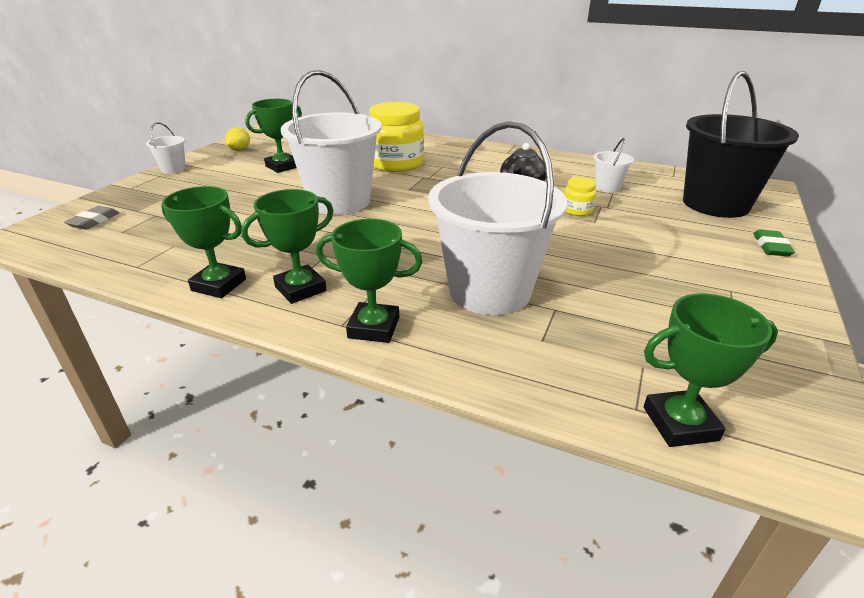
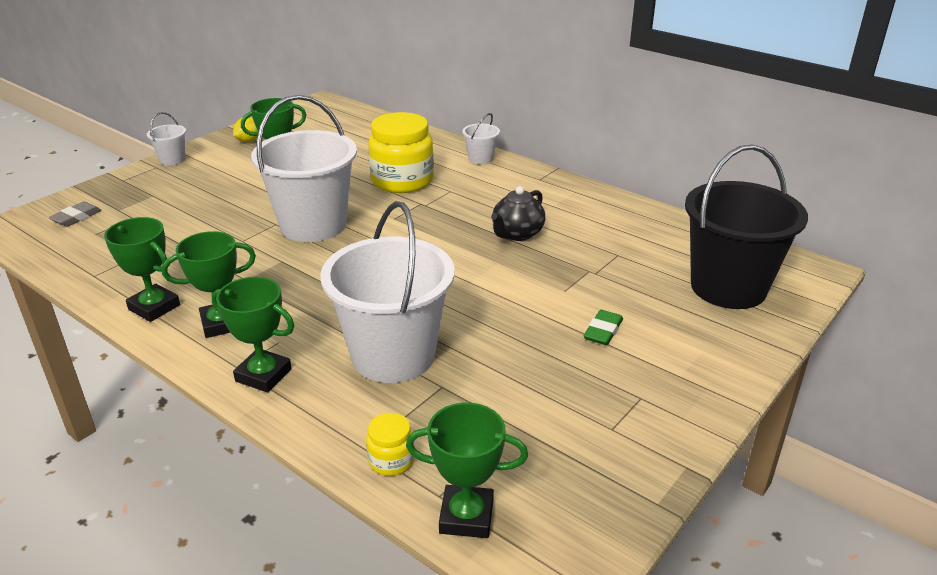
camera: 15 degrees right, 0 degrees up
(577, 210) = (557, 273): yellow jar -> yellow jar (391, 460)
(607, 187) = (618, 245): white bucket -> white bucket (480, 159)
(771, 247) = (739, 354): green eraser -> green eraser (603, 331)

